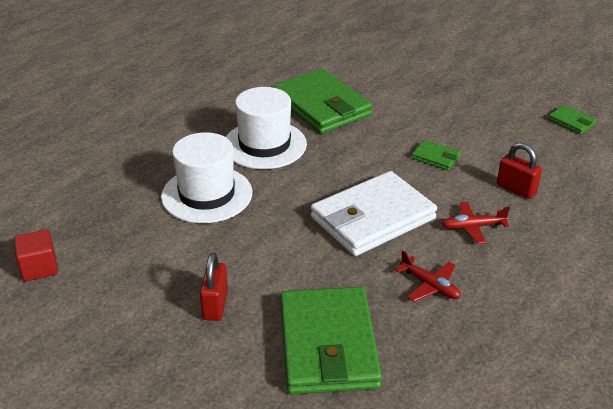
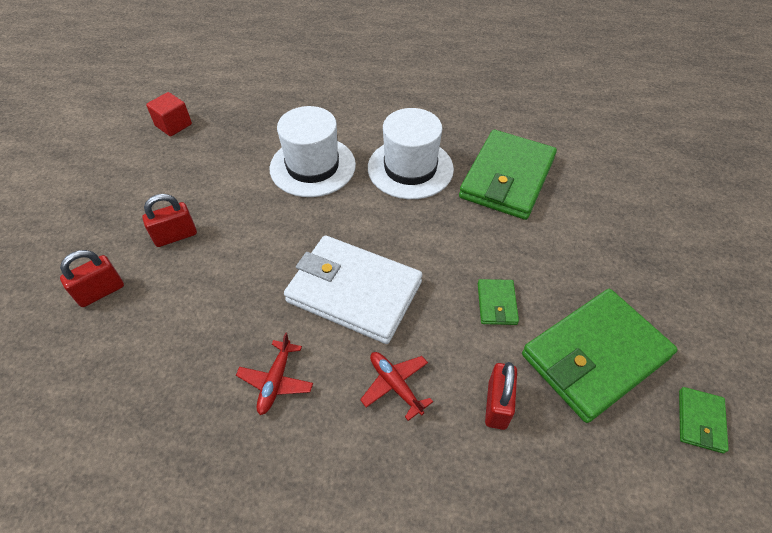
camera: 60 degrees right, 15 degrees up
(245, 375) = (101, 292): none -> red padlock
(328, 345) = (156, 332): green wallet -> green wallet (594, 356)

